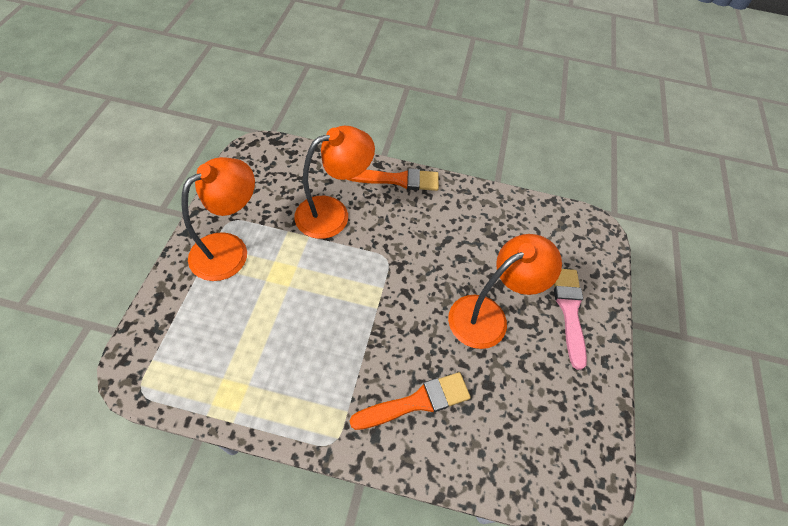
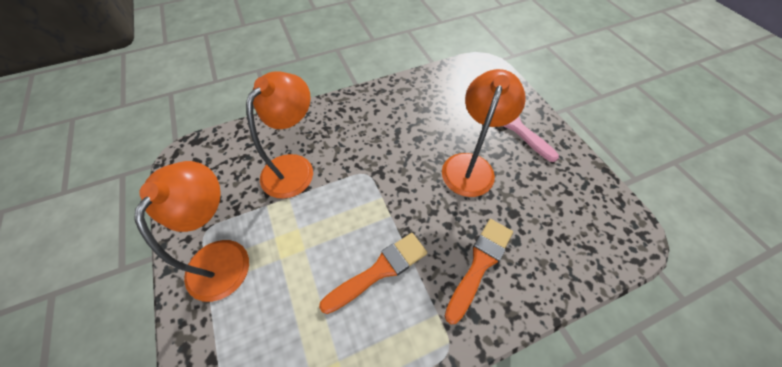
camera: 30 degrees left, 0 degrees up
(398, 180) = (325, 111): orange brush -> orange brush (379, 270)

